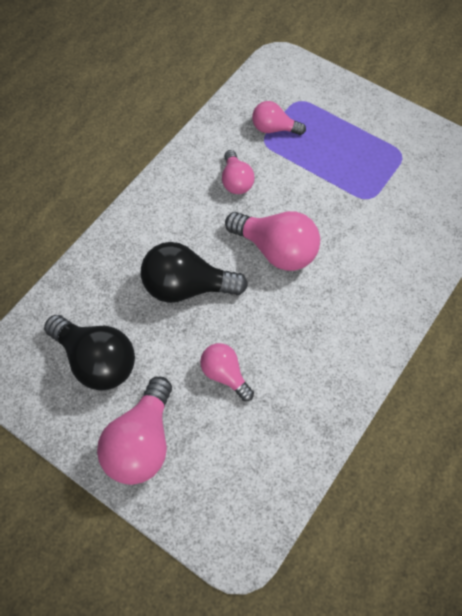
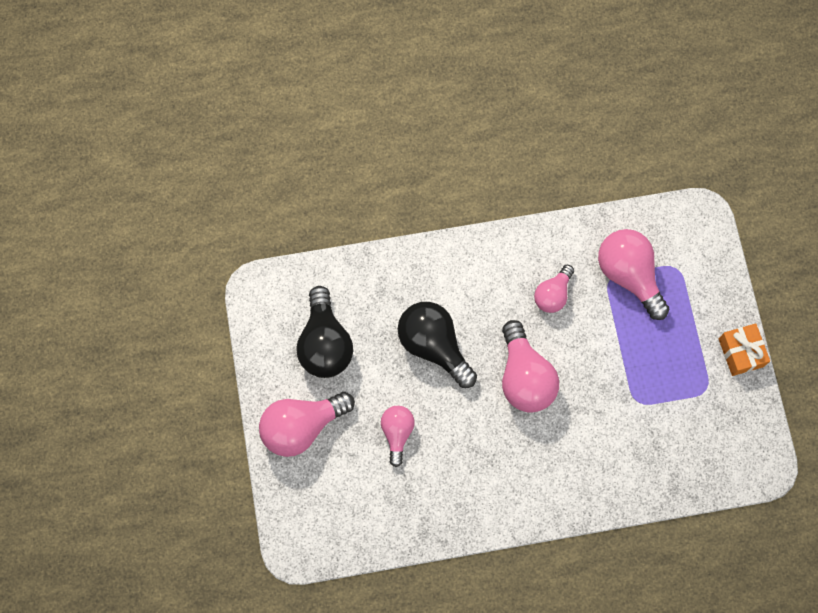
camera: 45 degrees right, 10 degrees up
(274, 128) = (629, 275): pink light bulb -> pink light bulb, size x1.68
(396, 115) = (741, 352): none -> orange gift

